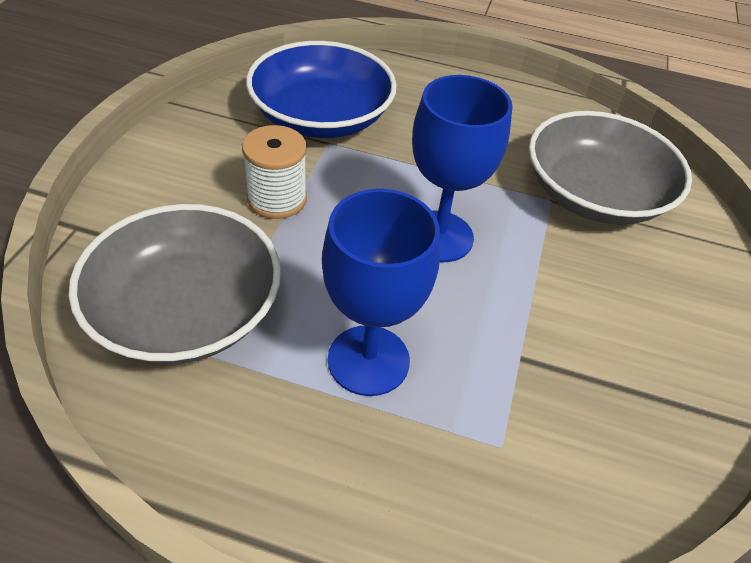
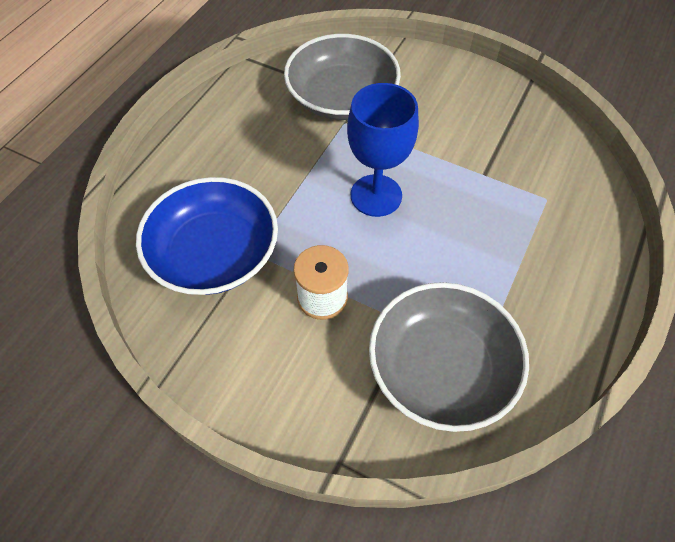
camera: 75 degrees left, 10 degrees up
(368, 360) = (487, 255): blue goblet -> none

